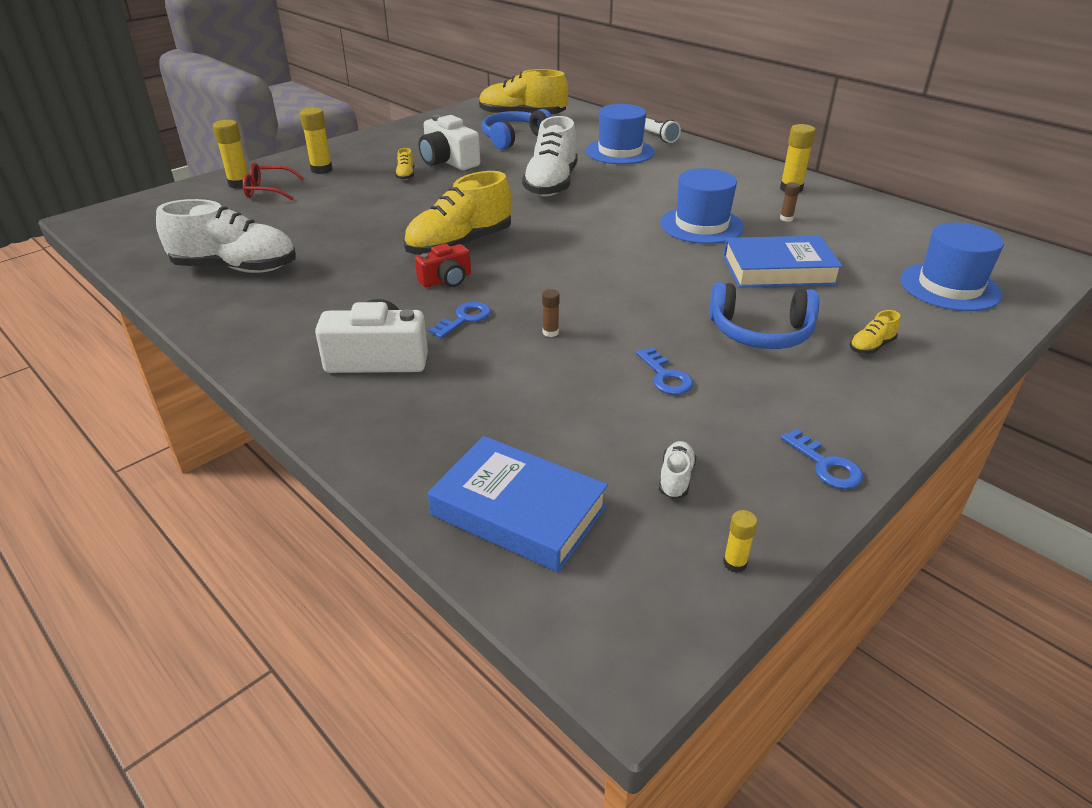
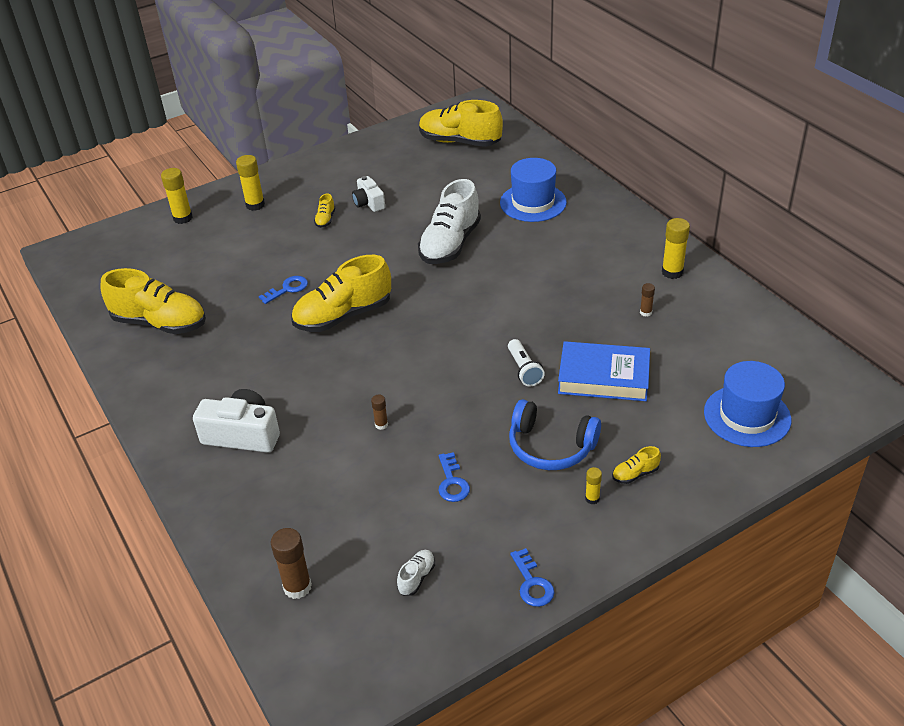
camera: 15 degrees right, 5 degrees up
(235, 268) = (160, 323): white shoe -> yellow shoe
(268, 190) = (204, 229): red glasses -> none
(446, 280) = (319, 356): red camera -> none
(448, 161) = (369, 203): white camera -> white camera, size x0.62
(464, 319) = (320, 401): blue key -> blue key (287, 289)
(514, 138) = (440, 174): blue headphones -> none
(518, 511) = (297, 587): blue book -> brown glue stick
(659, 137) = (580, 184): white flashlight -> white flashlight (524, 370)
(701, 225) = (563, 313): blue hat -> none
(734, 563) = (425, 652): yellow glue stick -> yellow glue stick (592, 498)

